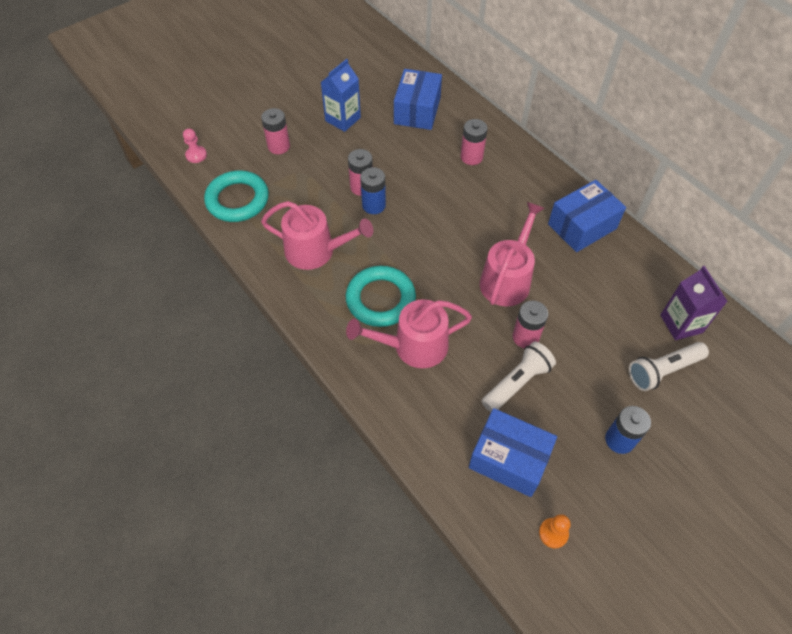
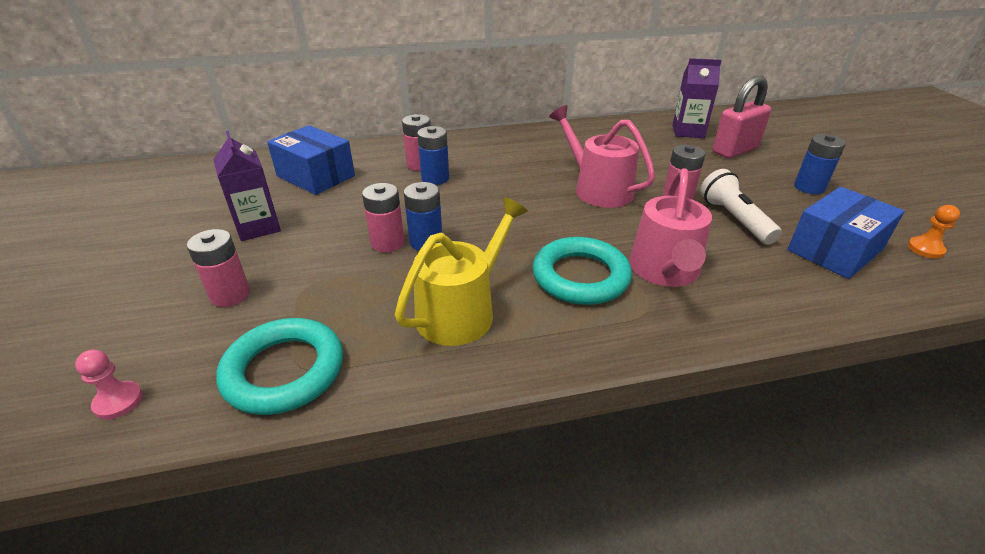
camera: 65 degrees left, 20 degrees down
(316, 251) = (461, 311): pink watering can -> yellow watering can
(343, 119) = (258, 227): blue carton -> purple carton
(457, 174) = (435, 178): none -> blue battery
(582, 226) = (558, 139): blue box -> none
(663, 370) = (735, 150): white flashlight -> pink padlock

